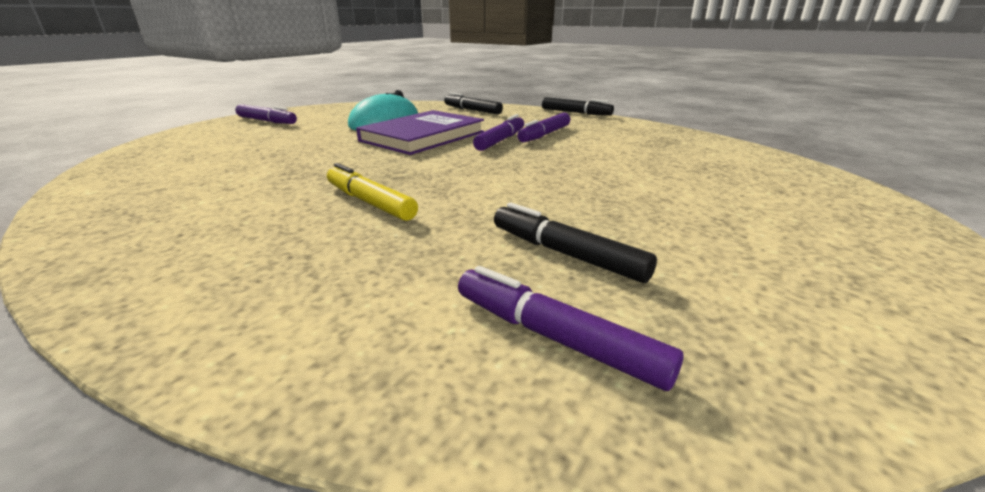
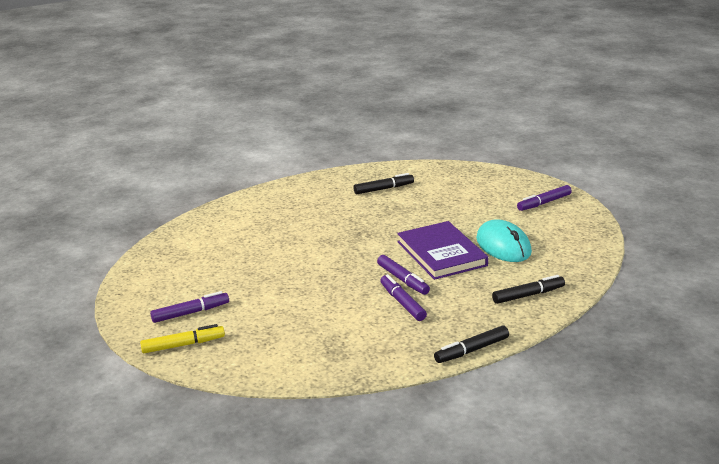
camera: 120 degrees right, 0 degrees up
(370, 202) = (329, 222): yellow marker -> yellow marker (183, 345)
(555, 337) = (201, 235): purple marker -> purple marker (191, 313)
(566, 253) = (235, 250): black marker -> black marker (384, 189)

